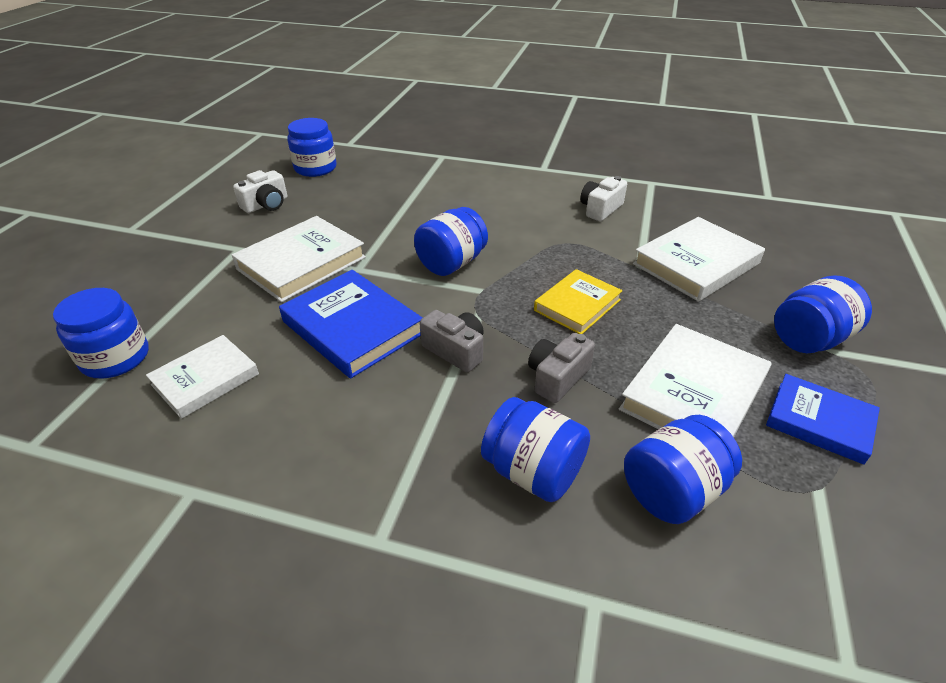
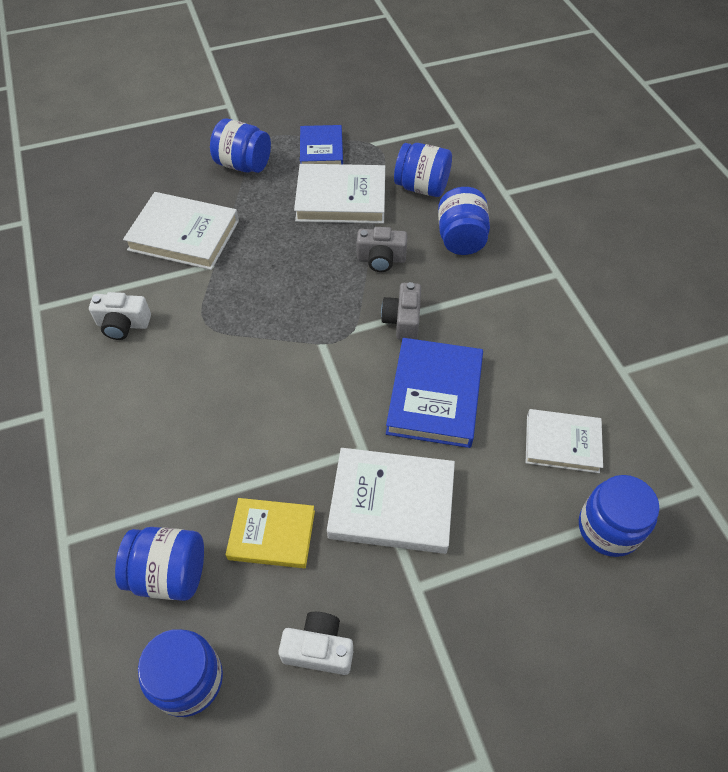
camera: 125 degrees left, 15 degrees up
(451, 263) = (299, 385): blue jar -> blue jar (169, 573)
(577, 305) = (295, 280): yellow book -> yellow book (272, 535)

